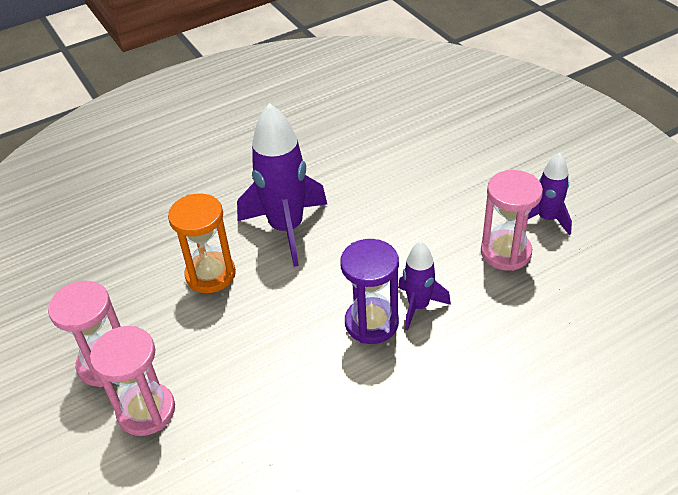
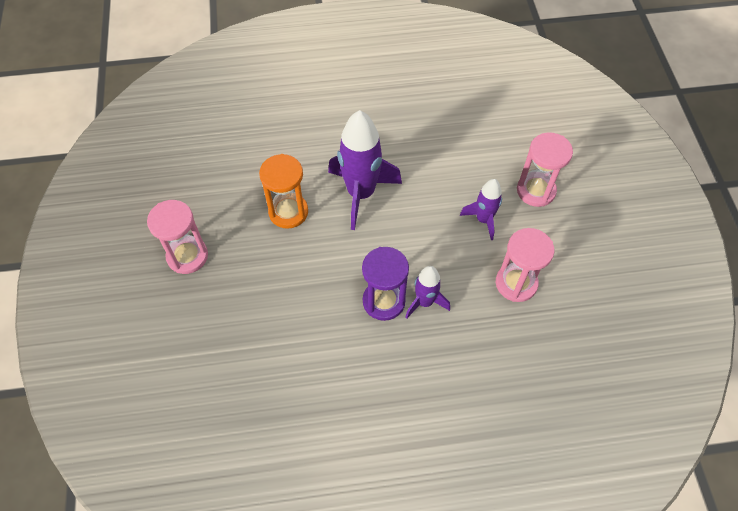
camera: 20 degrees right, 15 degrees up
(146, 411) = (199, 305): pink hourglass -> pink hourglass (536, 191)
(547, 219) = (566, 266): purple rocket -> purple rocket (483, 220)

